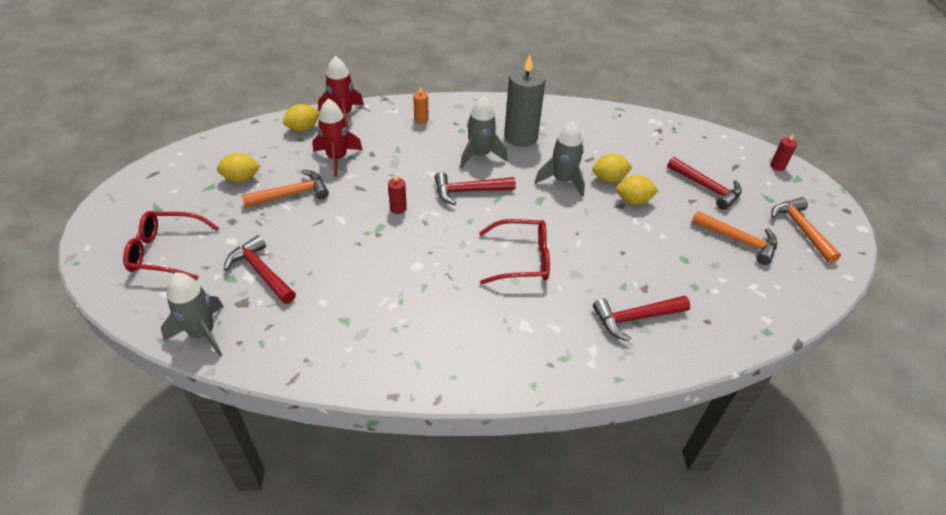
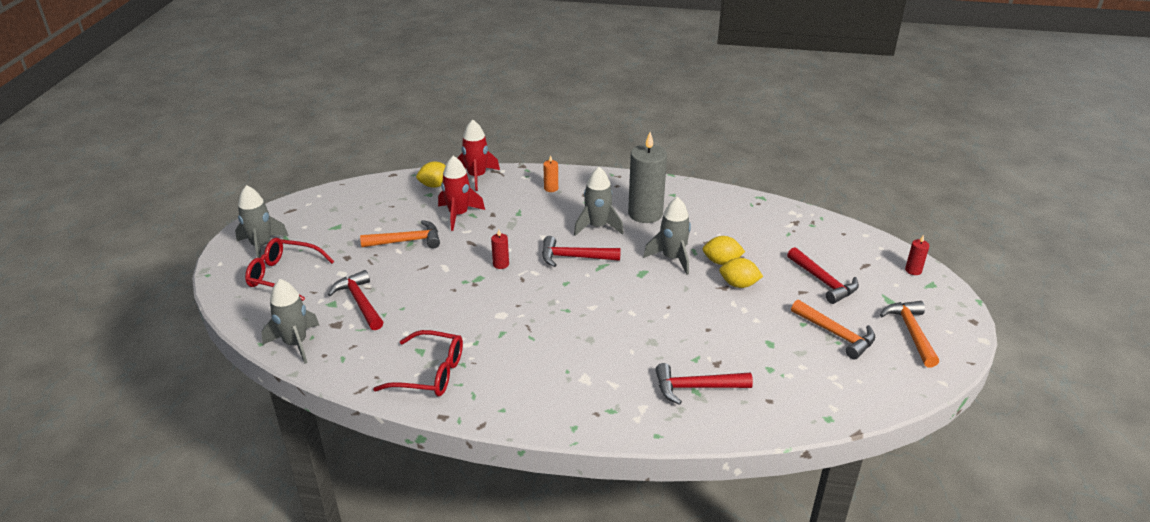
camera: 15 degrees right, 10 degrees down
(131, 220) = (262, 246): none -> grey rocket
(241, 178) = (366, 223): yellow lemon -> none
(522, 259) = (604, 322): red glasses -> red glasses (430, 373)

